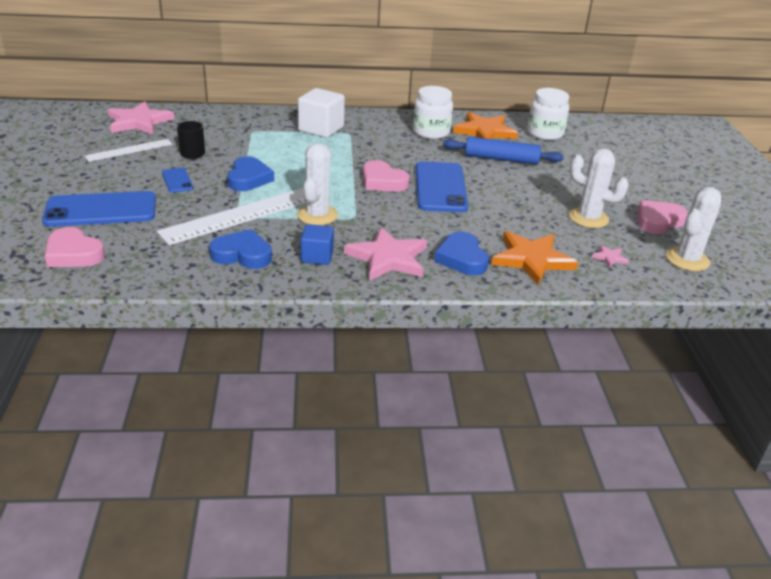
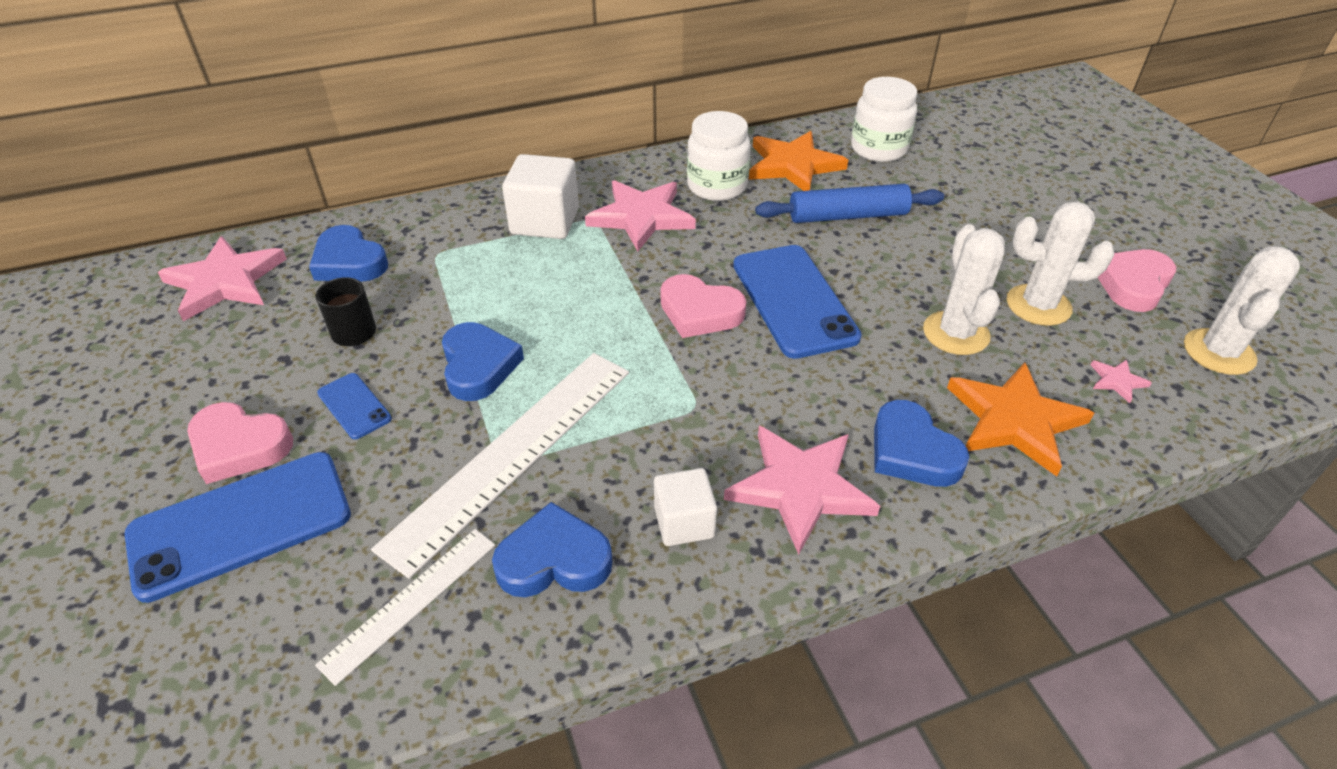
camera: 15 degrees left, 10 degrees up
(73, 253) = (231, 663): pink heart -> pink heart (239, 446)
(129, 150) = (234, 355): white ruler -> white ruler (410, 602)
(206, 126) = (349, 262): none -> blue heart
(317, 215) = (634, 420): white cactus -> white cactus (956, 333)
(317, 256) = (684, 522): blue cube -> white cube
(377, 137) = (641, 217): none -> pink star

